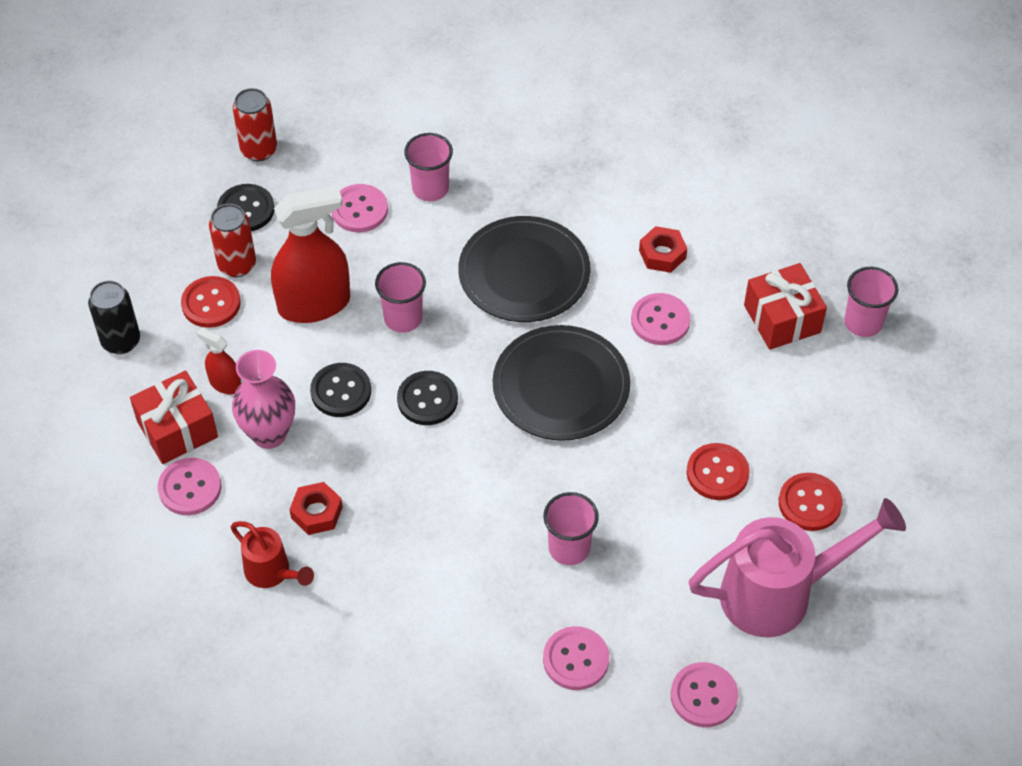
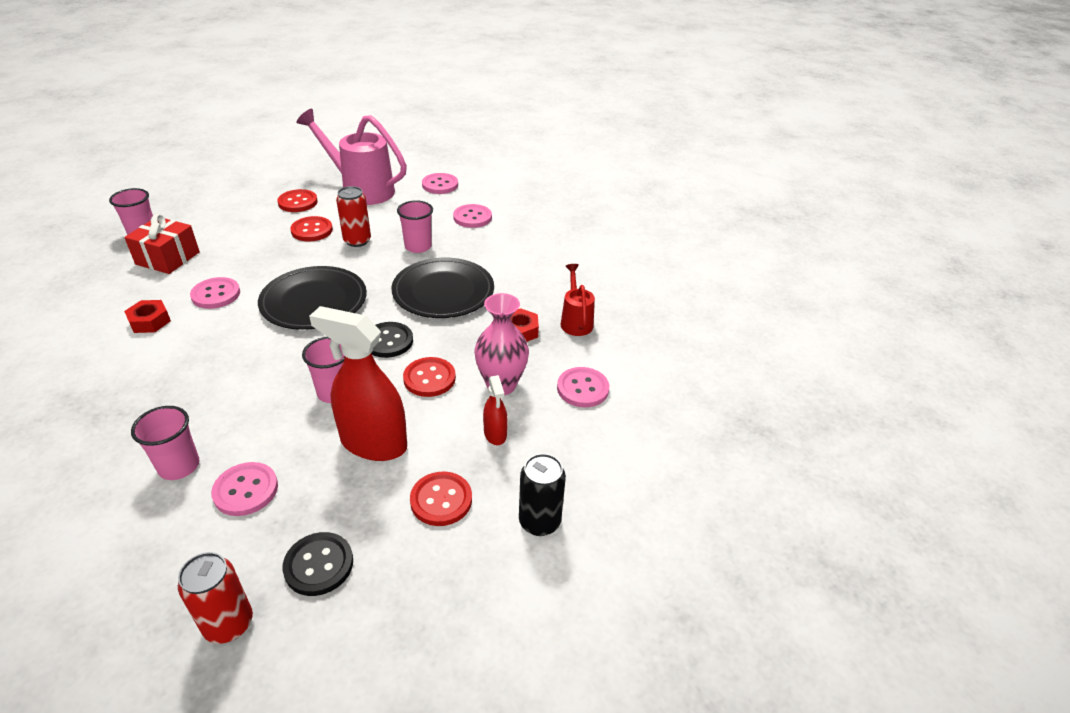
camera: 140 degrees left, 15 degrees down
(177, 429) = (557, 427): red gift -> none
(237, 265) = (386, 517): red can -> red can (357, 241)
(341, 391) = (429, 378): black button -> red button
(524, 273) = (229, 366): black plate -> black plate (443, 291)

